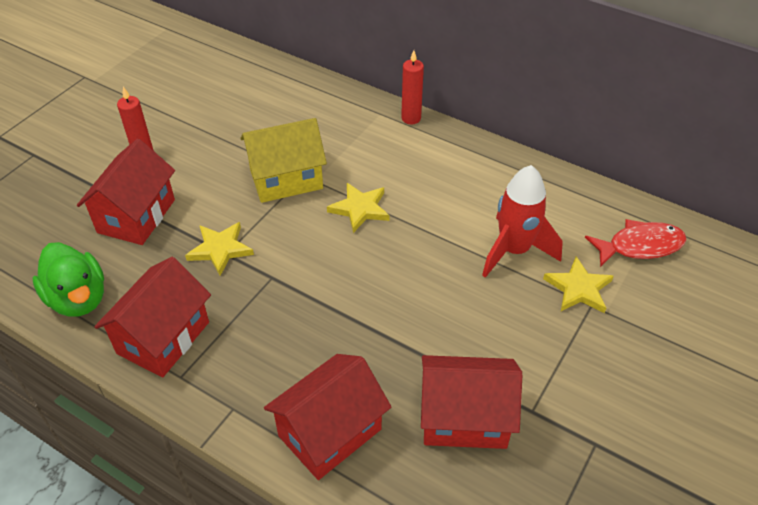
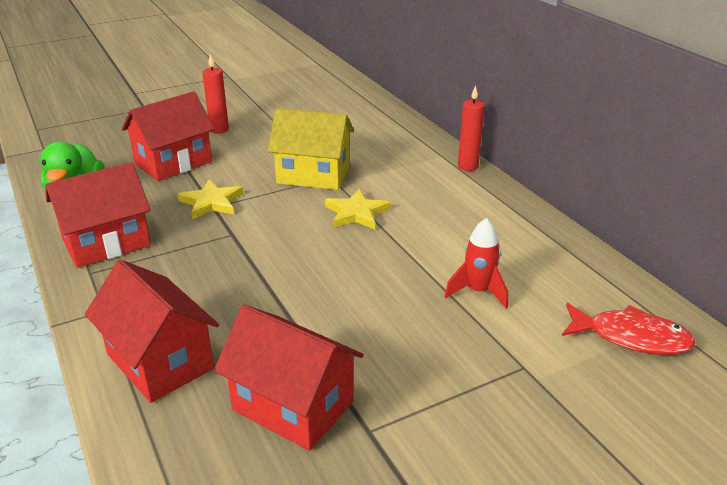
camera: 30 degrees right, 15 degrees down
(330, 432) = (160, 361): red house -> red house turned 60 degrees clockwise
(514, 251) = (478, 292): red rocket -> red rocket, size x0.65
(578, 288) = (521, 347): yellow star -> none

